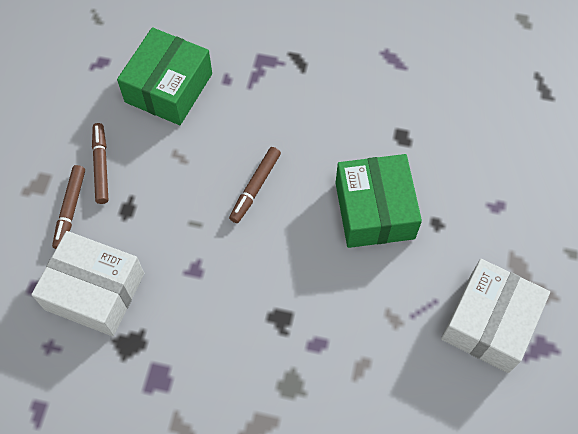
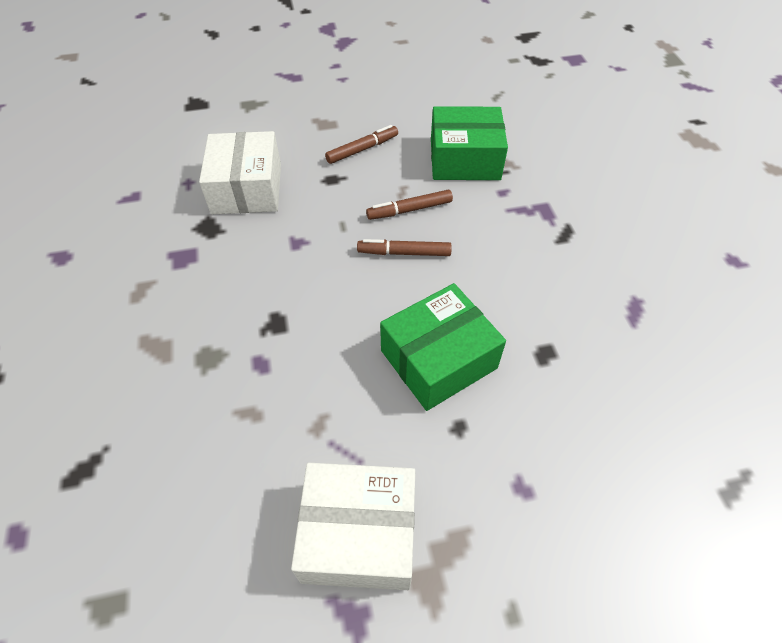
camera: 65 degrees right, 10 degrees down
(70, 209) = (313, 148): brown marker -> brown marker (409, 210)

